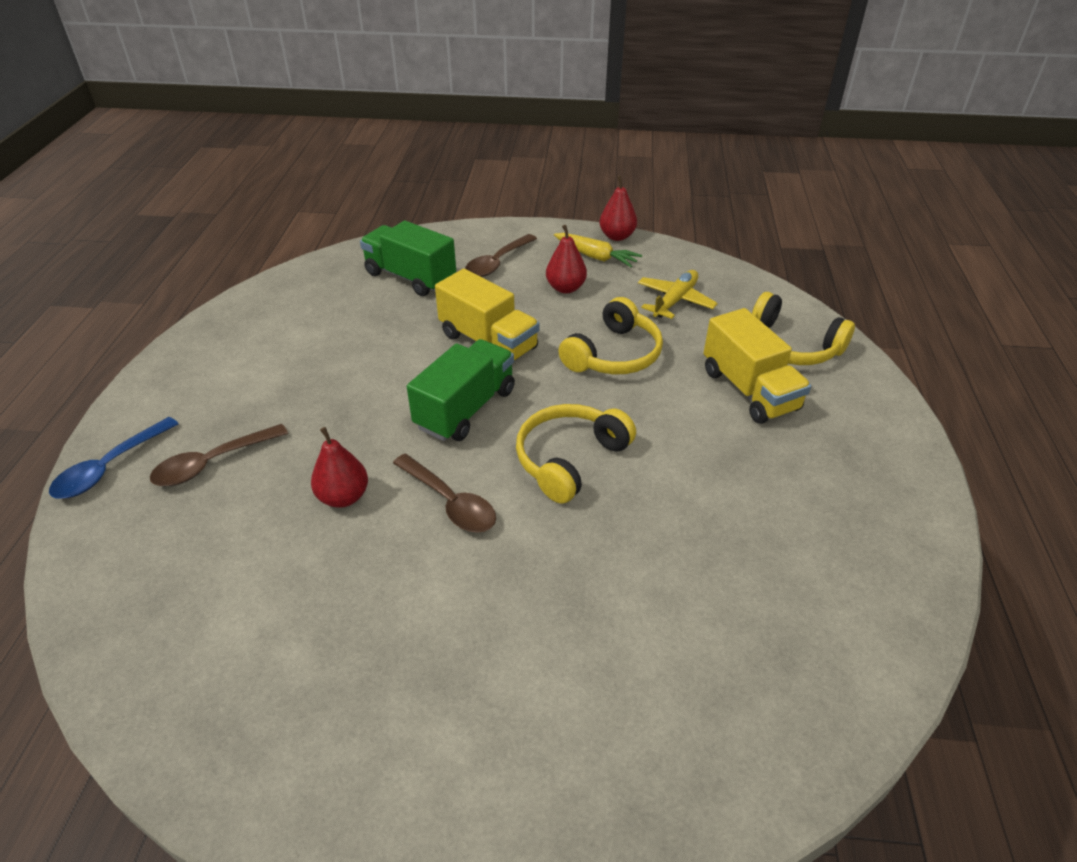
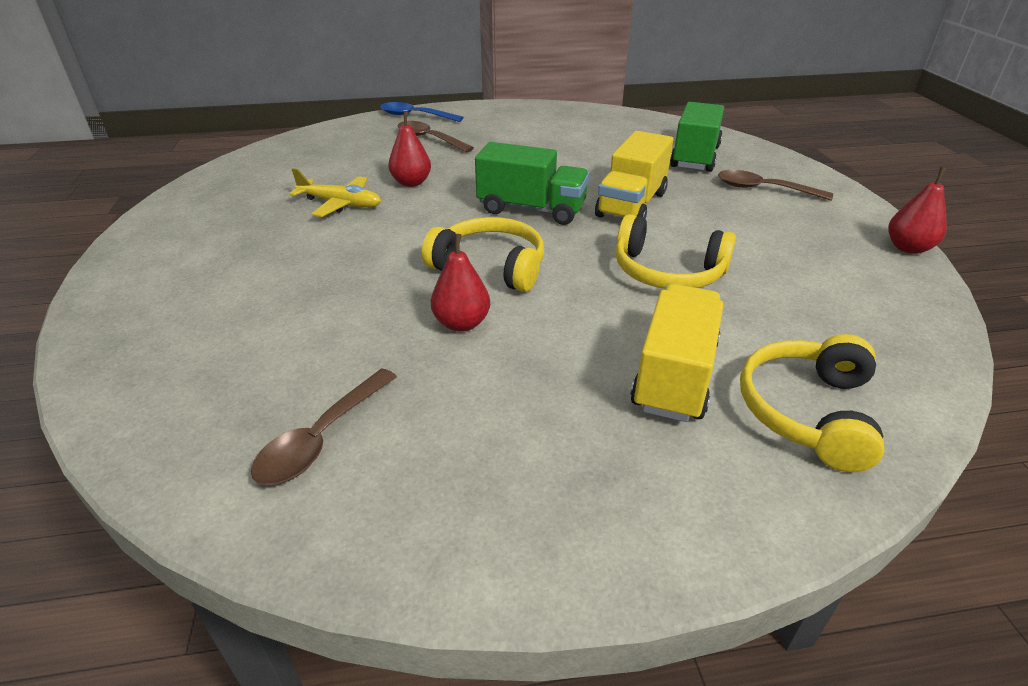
camera: 75 degrees right, 5 degrees down
(450, 502) = (418, 221): brown spoon -> brown spoon (322, 438)
(565, 288) = (760, 230): red pear -> red pear (461, 323)
(595, 257) = (844, 239): yellow carrot -> none
(675, 301) = (813, 302): yellow plane -> yellow plane (340, 204)
(749, 390) = (674, 375): yellow truck -> yellow truck turned 150 degrees clockwise

